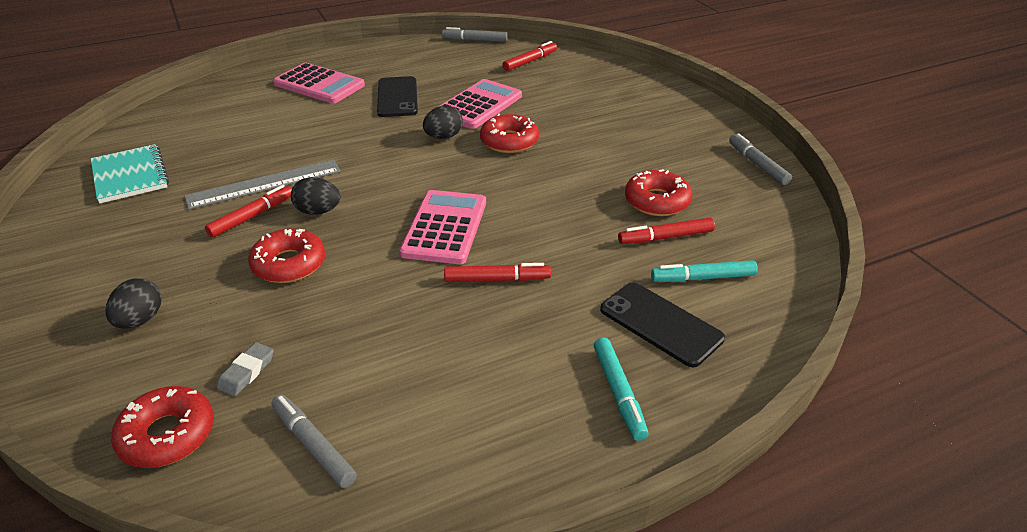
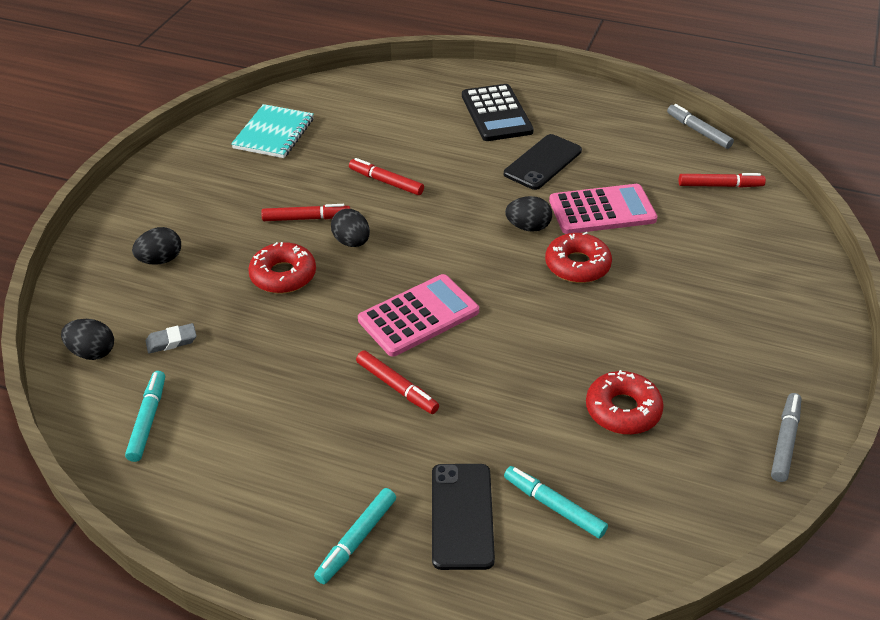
camera: 45 degrees right, 5 degrees up
(167, 435) = (92, 352): red donut -> black egg
(264, 184) = (346, 193): grey ruler -> none
(313, 445) = (148, 420): grey marker -> turquoise marker
(319, 84) = (496, 114): pink calculator -> black calculator
(665, 237) = (578, 448): red marker -> red marker (386, 182)

